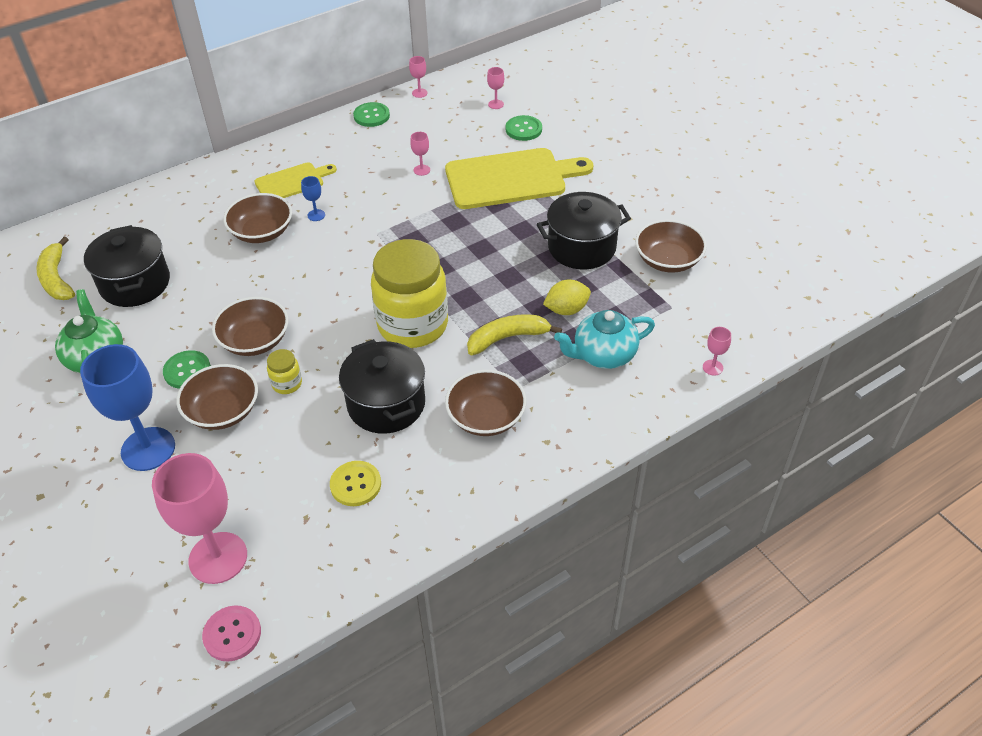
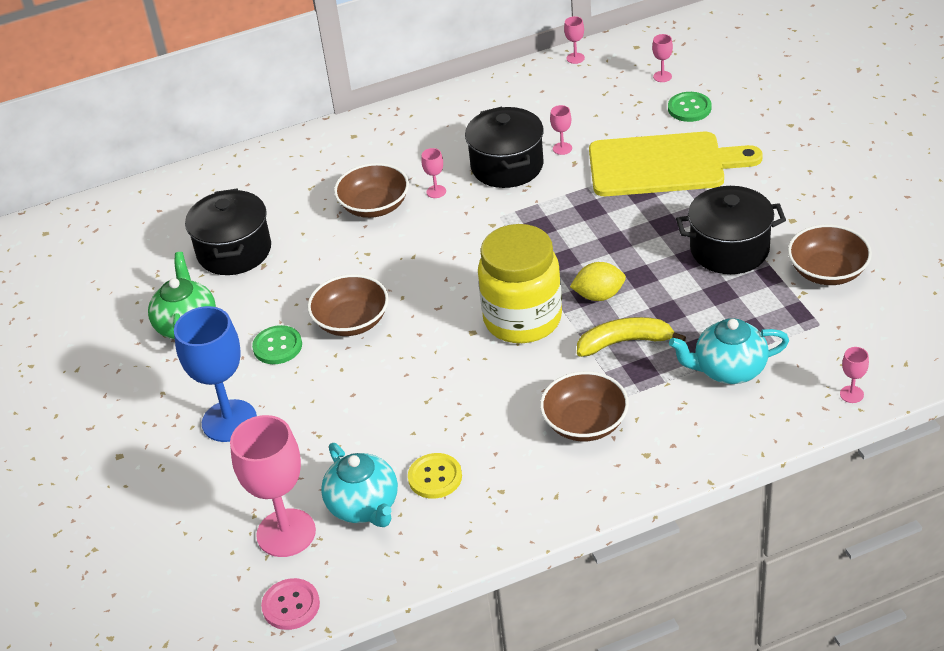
camera: 15 degrees right, 5 degrees down
(57, 278) = (155, 239): yellow banana -> none
(223, 411) = (309, 390): brown bowl -> none
(287, 384) = (379, 369): yellow jar -> none
(292, 182) = (415, 152): yellow cutting board -> none
(292, 521) = (364, 506): none -> turquoise teapot
(316, 215) = (436, 191): blue goblet -> pink goblet
(371, 116) = (515, 82): green button -> none
(386, 404) = (480, 399): black pot -> black pot (507, 166)
(566, 309) = (697, 317): yellow lemon -> yellow lemon (599, 295)

